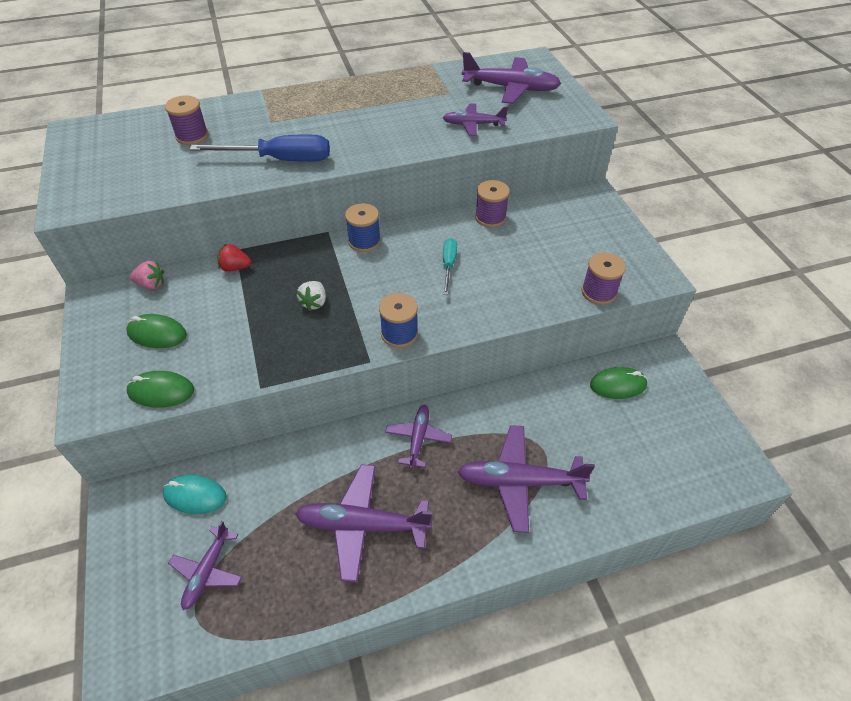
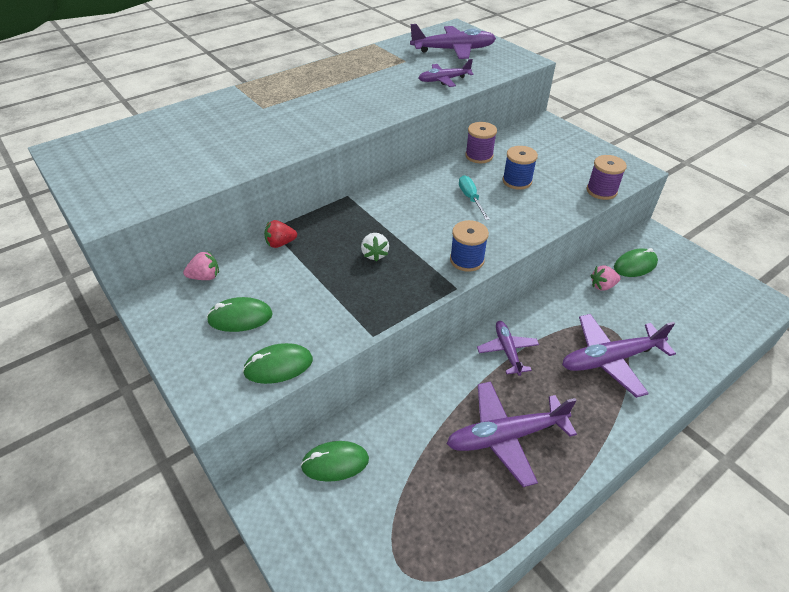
camera: 20 degrees left, 5 degrees down
(192, 136) = (194, 132): purple spool -> none
(195, 496) = (335, 463): turquoise mouse -> green mouse
(207, 571) = (389, 525): purple plane -> none
(280, 160) = (295, 135): blue screwdriver -> none
(364, 241) = (385, 196): blue spool -> blue spool (517, 181)
(565, 398) = (602, 286): none -> pink strawberry

